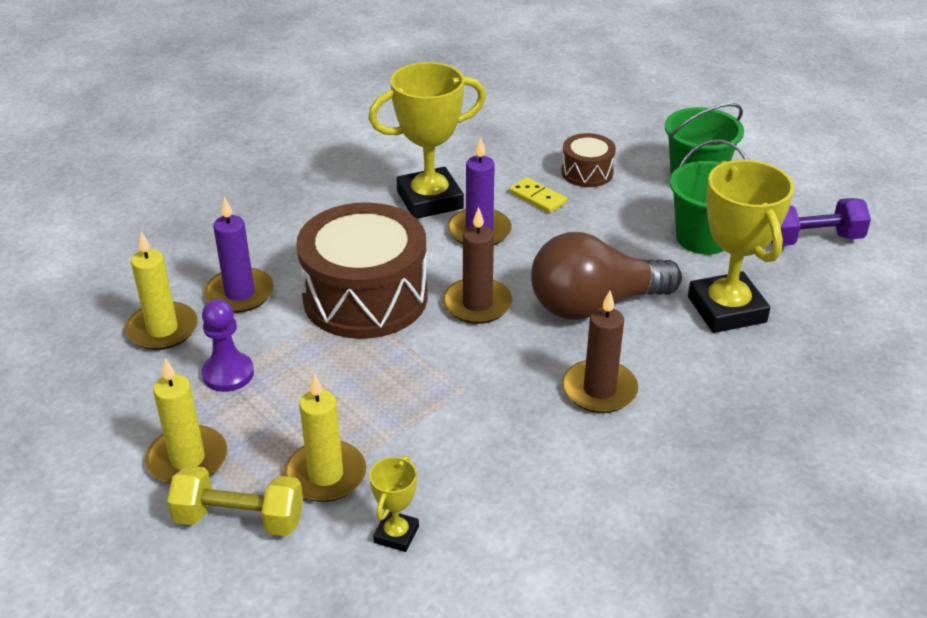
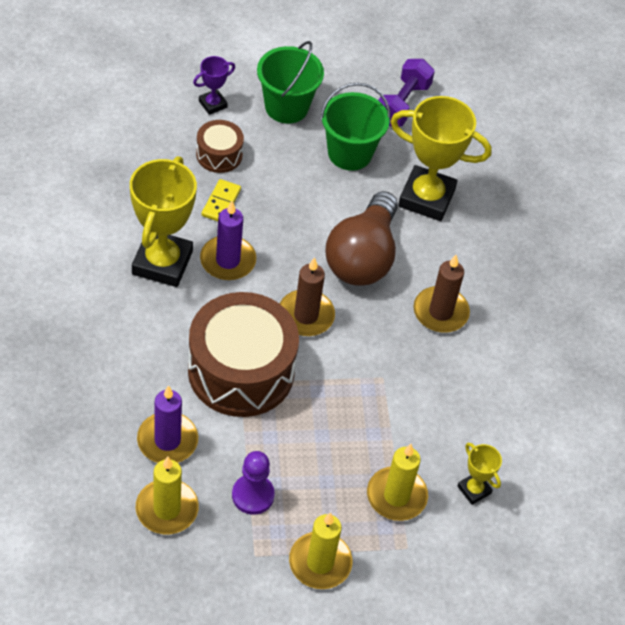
camera: 60 degrees left, 15 degrees up
(239, 519) = (397, 562): yellow dumbbell -> none
(537, 198) = (221, 202): yellow domino -> yellow domino turned 60 degrees counterclockwise
(635, 144) = (213, 104): none -> purple trophy

